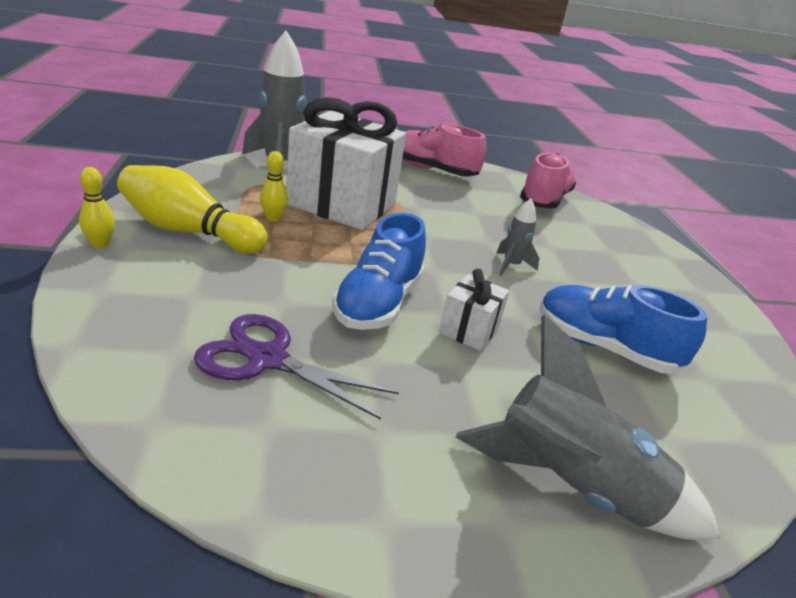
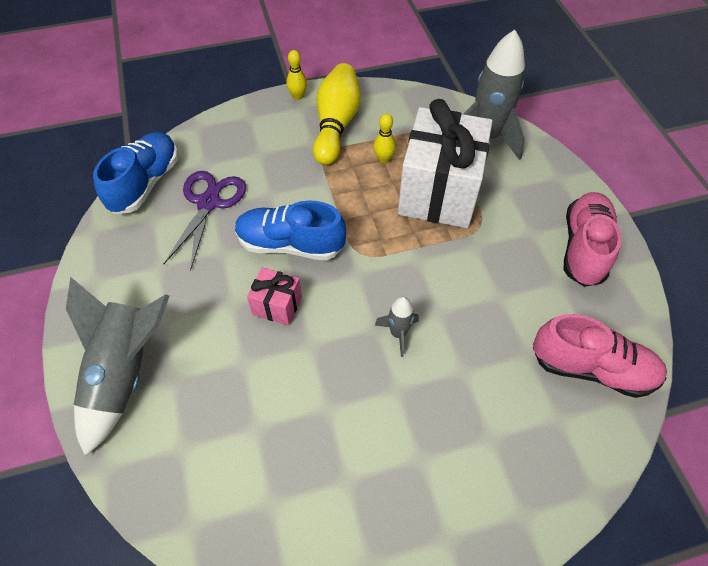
camera: 85 degrees right, 25 degrees up
(469, 330) = (277, 305): white gift -> pink gift
(604, 347) = (287, 409): blue shoe -> blue shoe (145, 183)

